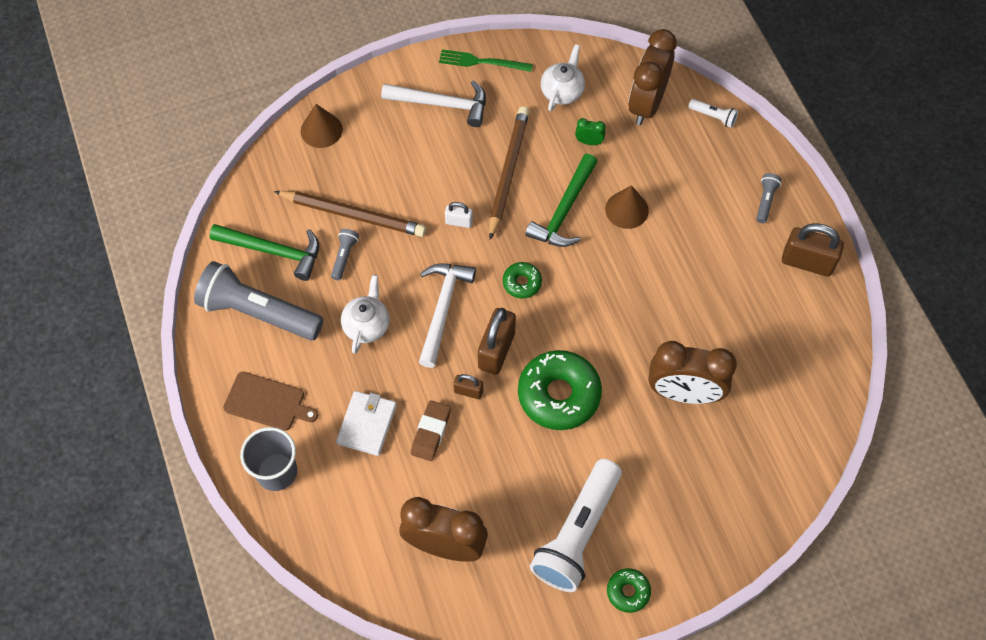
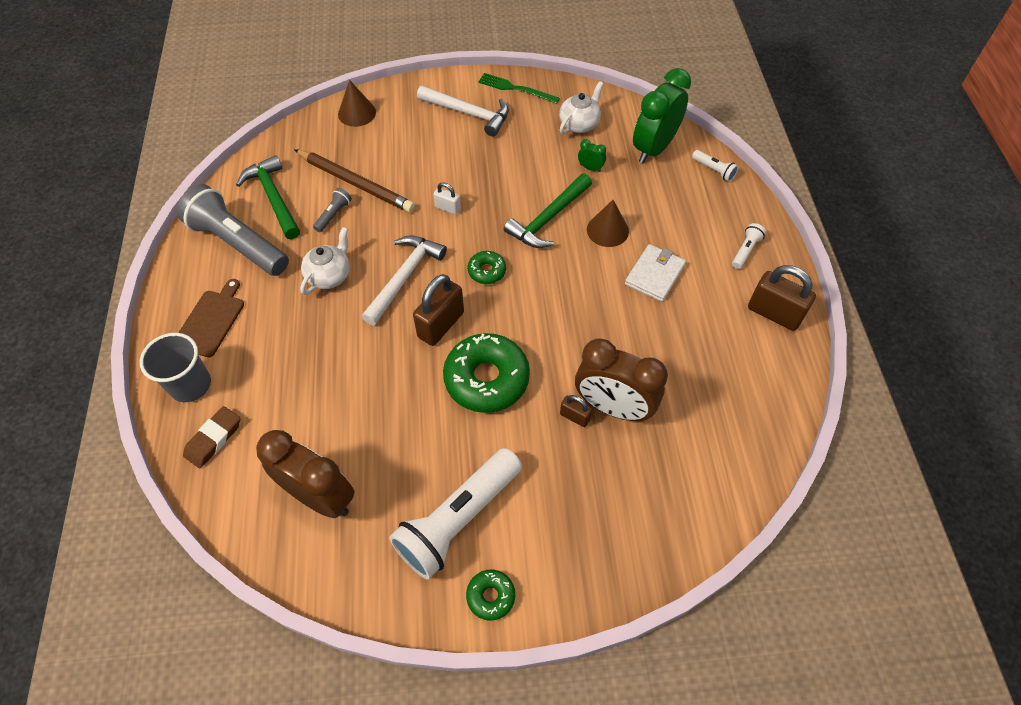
camera: 15 degrees right, 5 degrees down
(267, 402) = (211, 321): brown cutting board -> brown cutting board turned 105 degrees counterclockwise
(273, 251) = (274, 197): green hammer -> green hammer turned 150 degrees counterclockwise
(367, 424) = (292, 362): white wallet -> white wallet (654, 274)
(431, 432) = (349, 384): brown eraser -> brown eraser (213, 439)
(468, 391) = (400, 355): brown padlock -> brown padlock (574, 417)
(508, 172) = (507, 177): brown pencil -> none
(646, 104) = (653, 148): brown clock -> green clock
(765, 201) = (745, 250): grey flashlight -> white flashlight

